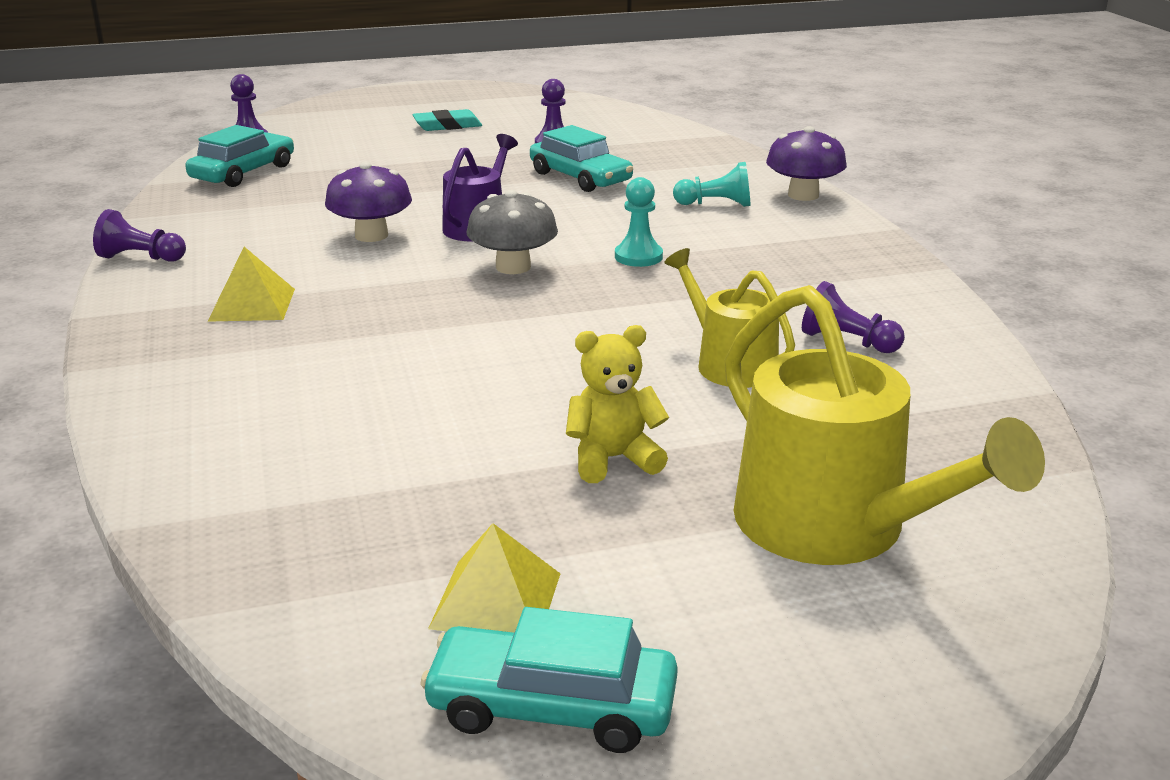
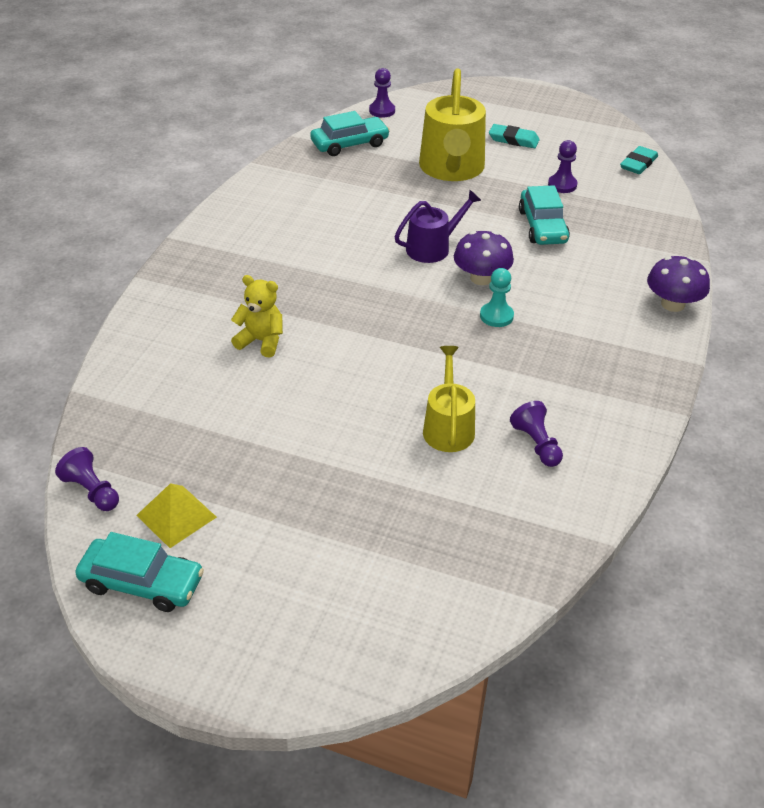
camera: 35 degrees right, 15 degrees up
(140, 258) = (234, 201): purple pawn -> purple pawn (92, 491)
(252, 304) = (254, 264): yellow pyramid -> none
(371, 235) = (365, 231): purple mushroom -> purple mushroom (481, 278)
(513, 267) = (415, 293): grey mushroom -> none
(552, 706) = (142, 583): turquoise car -> turquoise car turned 150 degrees clockwise
(609, 112) = (638, 164): none -> turquoise eraser
(613, 459) = (313, 462): yellow teddy bear -> yellow teddy bear (261, 341)
(716, 204) = (601, 288): turquoise pawn -> none
(835, 527) = (368, 563): yellow watering can -> yellow watering can (451, 168)

